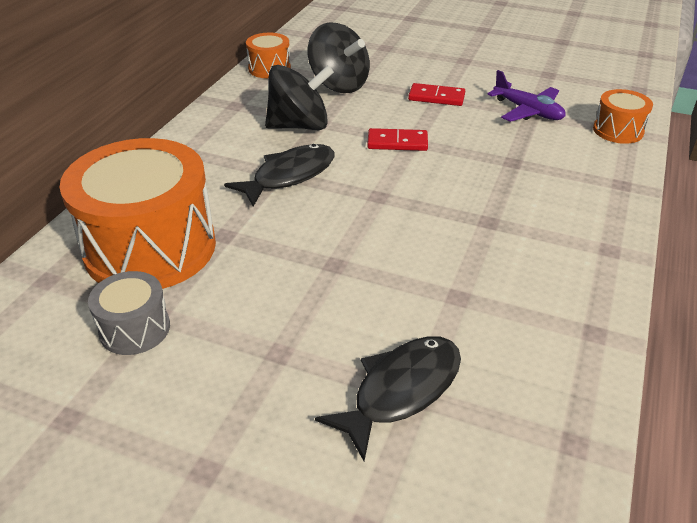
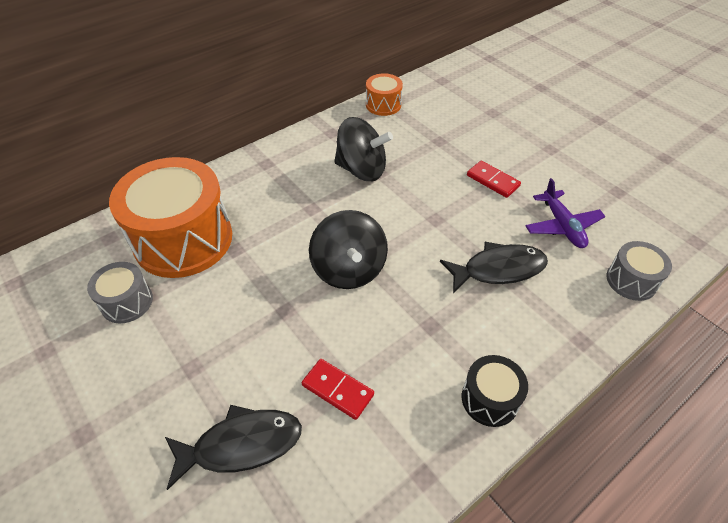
camera: 30 degrees right, 10 degrees up
(289, 176) = (318, 215): black fish -> black fish (498, 269)
(339, 84) = (423, 139): black spinning top -> black spinning top (349, 269)
(397, 143) = (422, 215): red domino -> red domino (337, 390)
(592, 253) = (490, 399): none -> black drum
(618, 130) = (631, 280): orange drum -> grey drum

